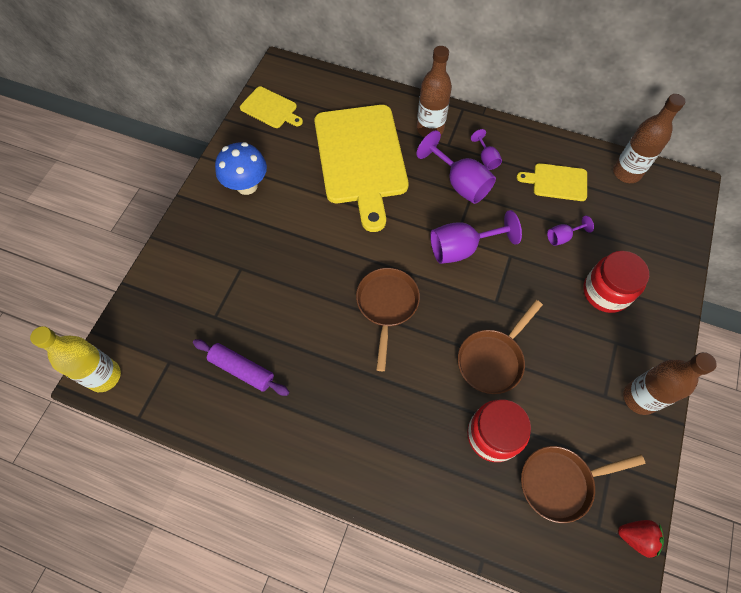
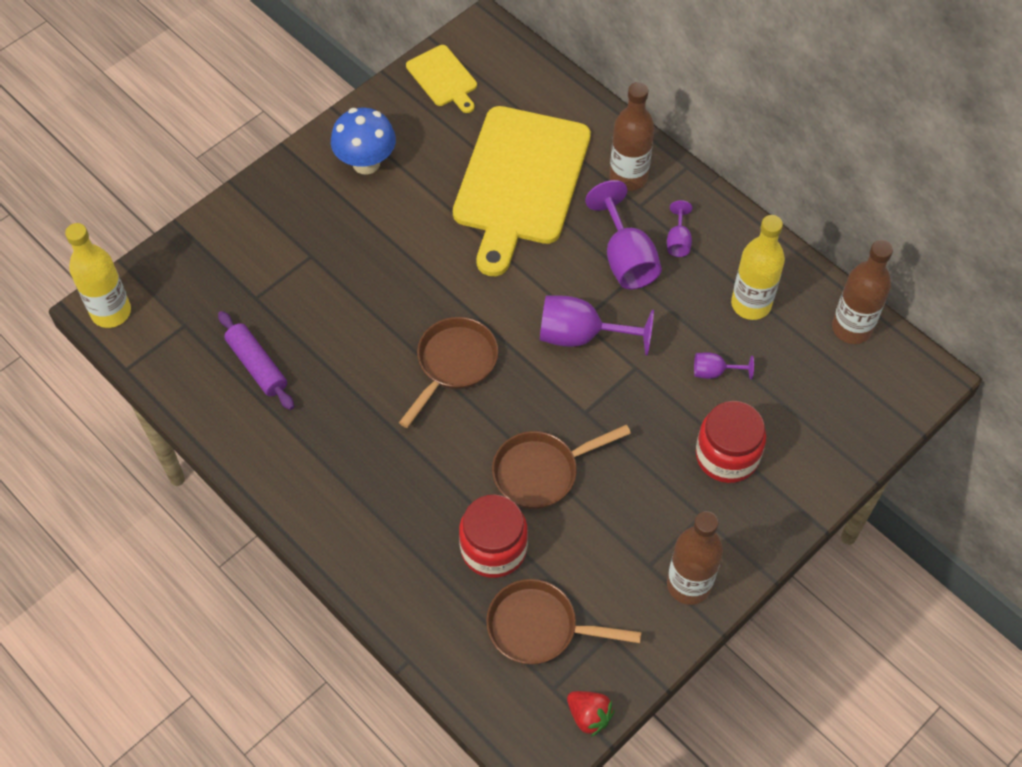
camera: 25 degrees right, 5 degrees down
(557, 182) = (751, 304): yellow cutting board -> yellow bottle

